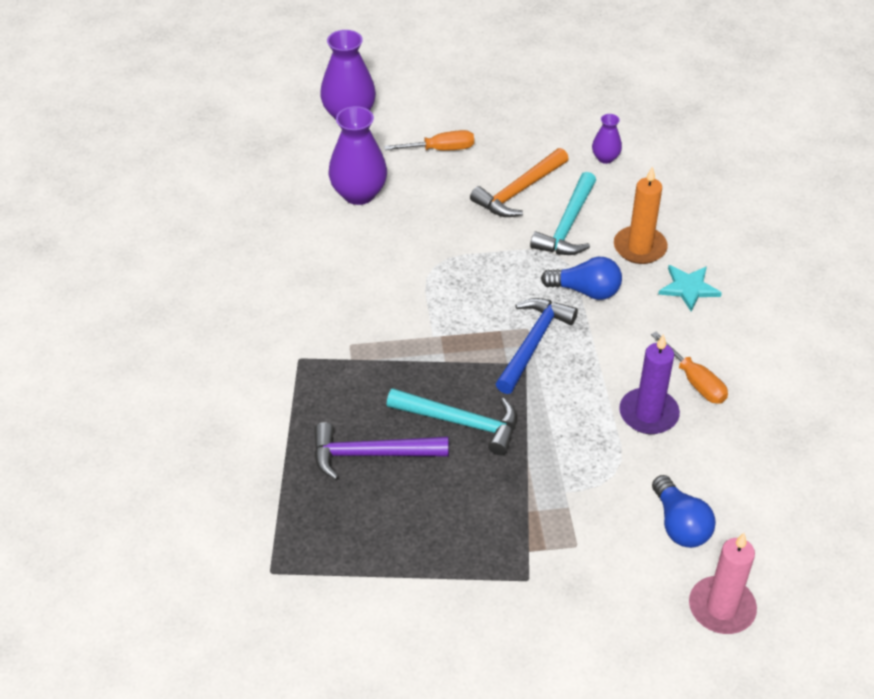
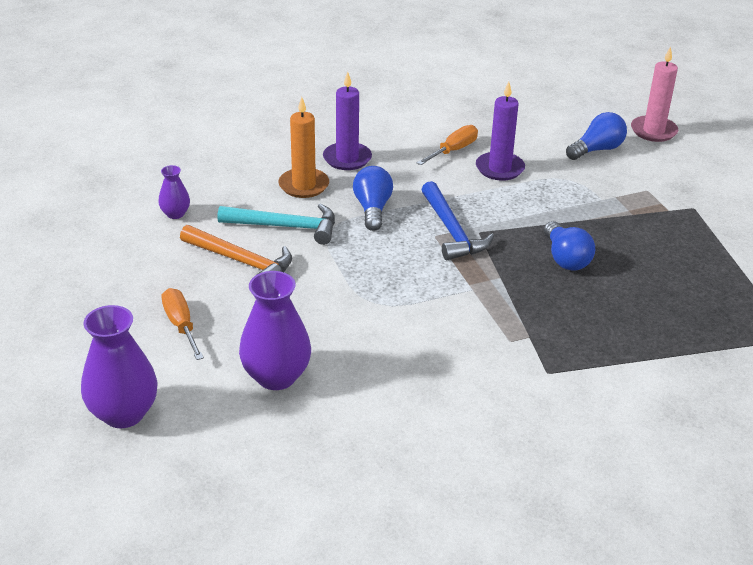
camera: 105 degrees left, 10 degrees down
(371, 454) = (633, 303): purple hammer -> none
(461, 422) = (565, 258): turquoise hammer -> blue light bulb
(533, 343) = (452, 231): blue hammer -> blue hammer turned 120 degrees counterclockwise
(688, 288) = (347, 158): turquoise star -> purple candle

